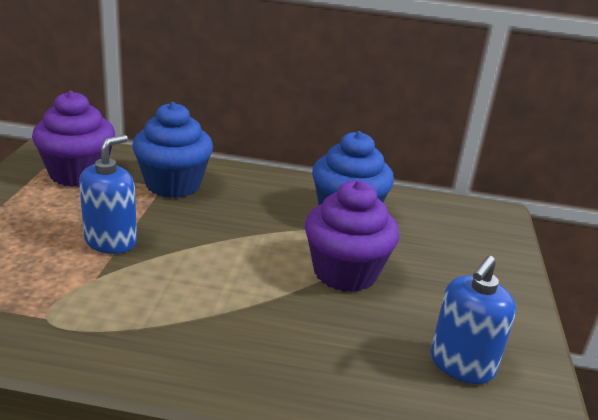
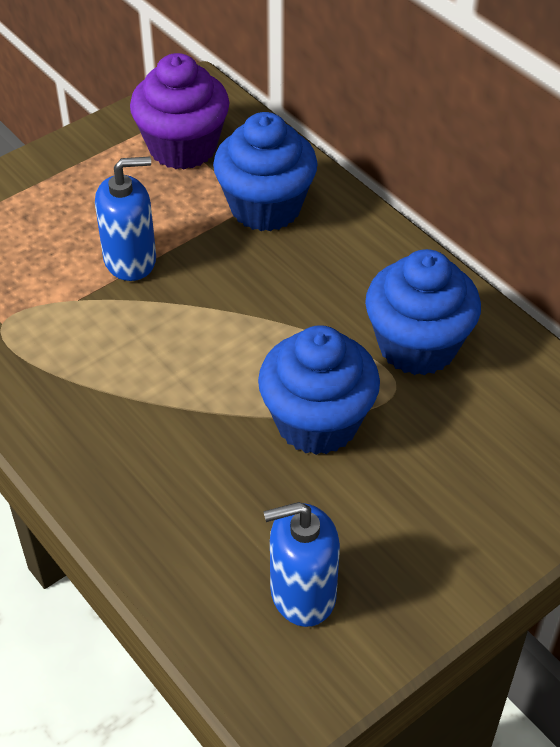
camera: 45 degrees right, 20 degrees up
(345, 272) = (317, 422): purple cupcake -> blue cupcake

